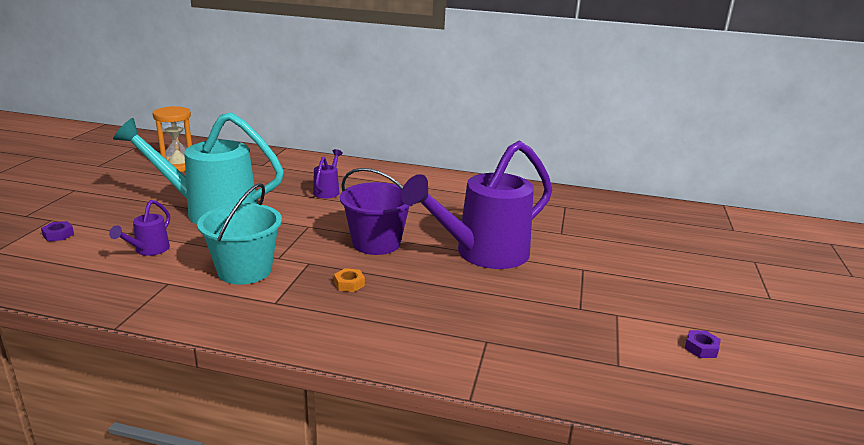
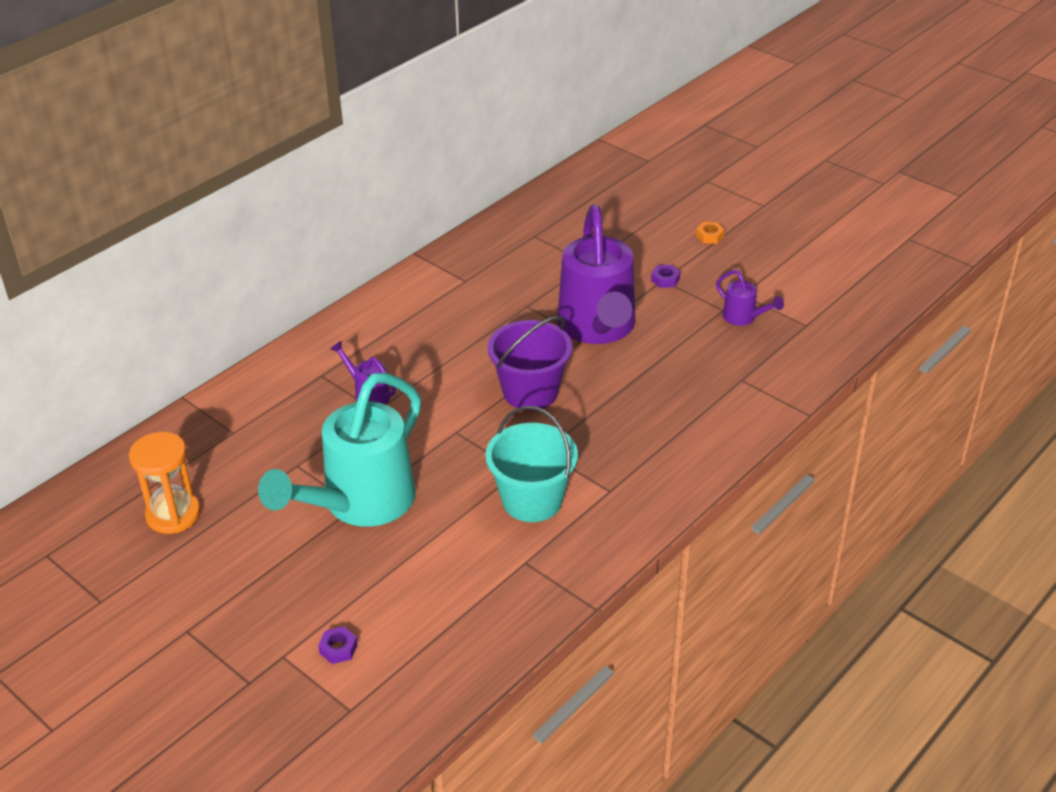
camera: 60 degrees left, 15 degrees up
(148, 250) = (436, 570): purple watering can -> purple watering can (743, 318)
(349, 284) = (603, 433): orange nut -> orange nut (709, 236)
(701, 348) = (807, 275): purple nut -> purple nut (665, 280)

